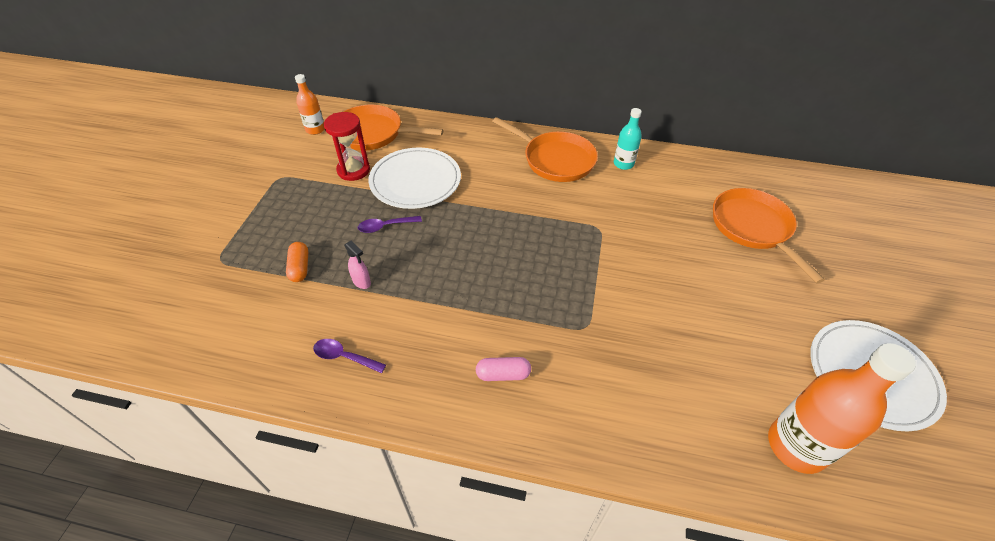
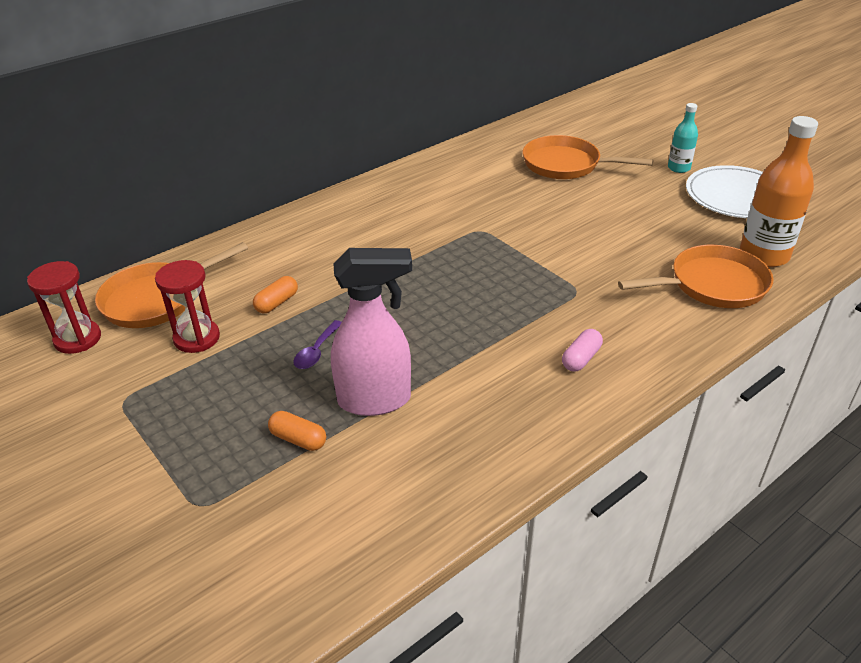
camera: 50 degrees left, 10 degrees down
(315, 129) = (77, 339): orange bottle -> red hourglass
(344, 357) = (461, 452): purple spoon -> none
(362, 282) = (375, 400): pink spray bottle -> pink spray bottle, size x2.49
(415, 181) = (277, 303): white plate -> orange capsule
(555, 160) = (367, 210): orange pan -> orange pan (712, 285)
(623, 164) = (422, 180): turquoise bottle -> turquoise bottle (678, 168)

